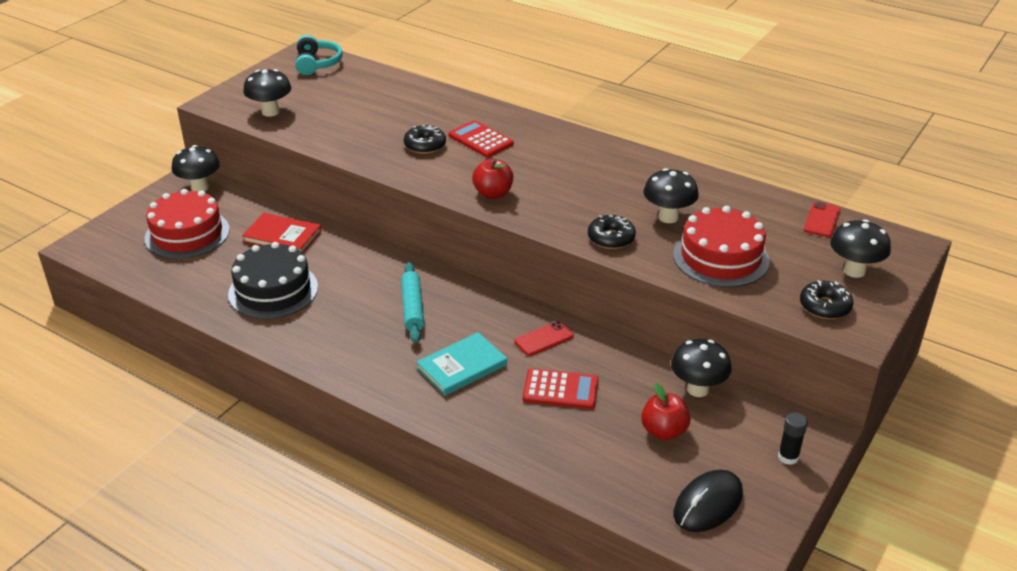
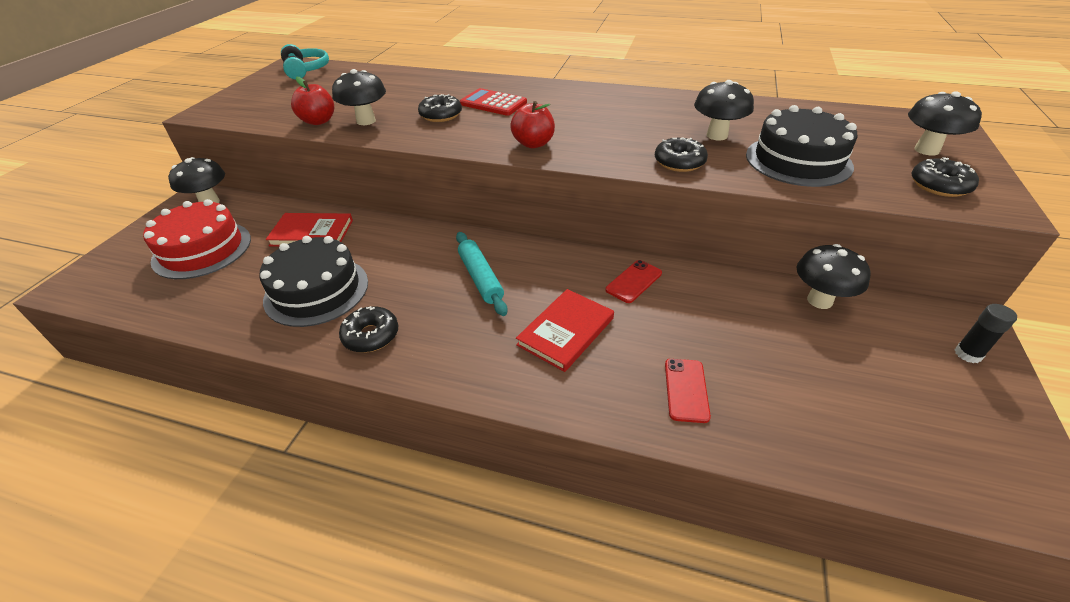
camera: 15 degrees left, 5 degrees up
(270, 112) = (268, 111): black mushroom -> black mushroom (366, 121)
(306, 336) = (371, 335): none -> black donut
(462, 367) = (566, 331): turquoise book -> red book
(560, 390) = (686, 333): red calculator -> none
(663, 431) = (824, 356): red apple -> red apple (318, 121)
(708, 504) = (944, 437): black mouse -> none
(721, 258) = (798, 160): red cake -> black cake
(822, 220) = (851, 115): red phone -> red phone (686, 390)

